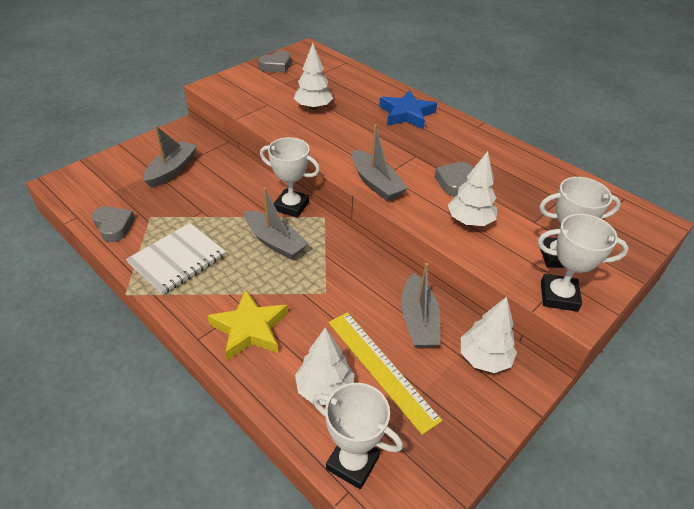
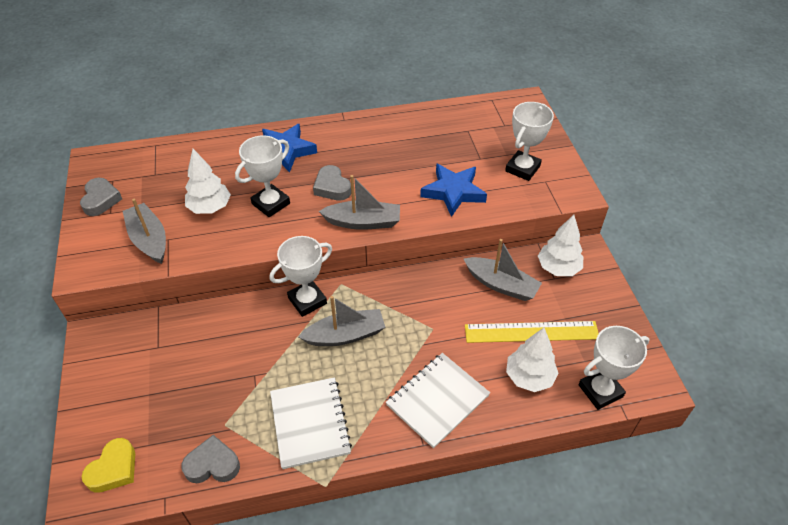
camera: 55 degrees left, 5 degrees up
(88, 185) = (114, 469): none -> yellow heart
(172, 170) = (161, 376): grey boat -> grey boat (149, 240)
(250, 329) = (437, 400): yellow star -> white notebook
(454, 182) = (402, 174): grey heart -> grey heart (332, 187)
(470, 221) = (453, 192): white tree -> blue star
(559, 296) = (558, 192): white trophy -> white trophy (271, 203)

